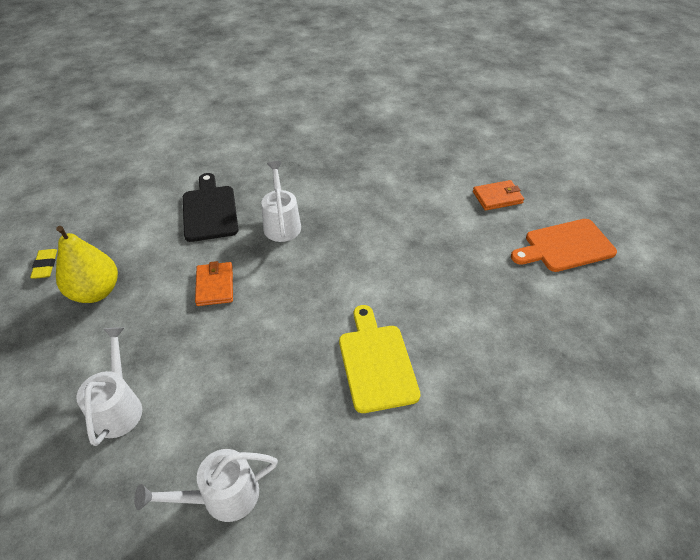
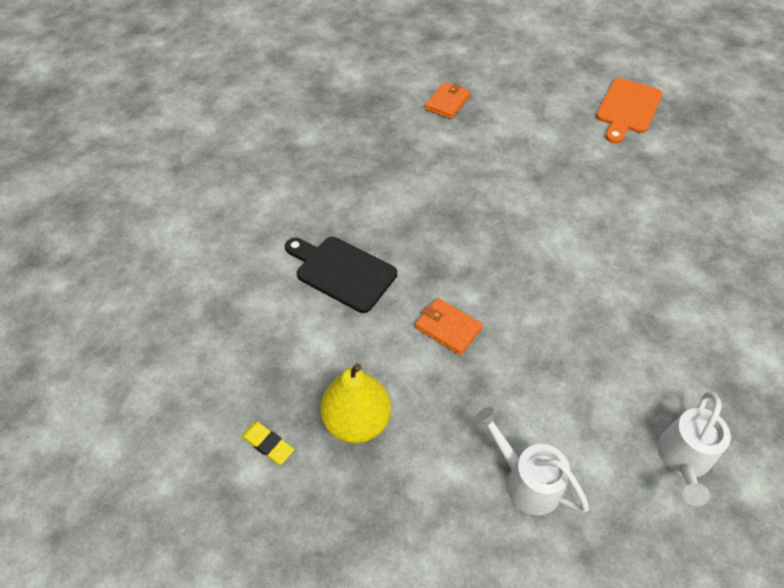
camera: 45 degrees left, 5 degrees up
(282, 223) = (420, 236): white watering can -> none
(376, 363) = (637, 283): yellow cutting board -> none
(497, 197) = (540, 100): orange wallet -> orange wallet (447, 102)

